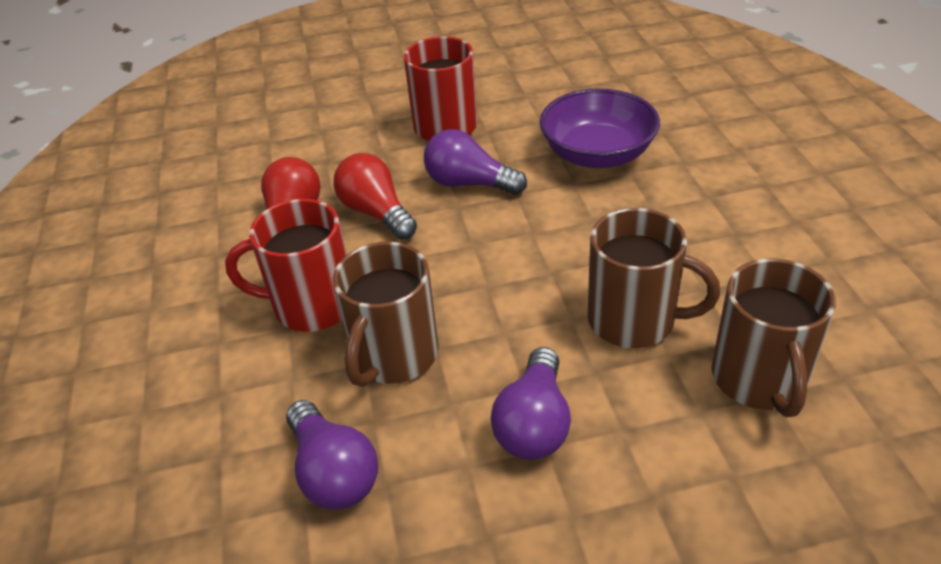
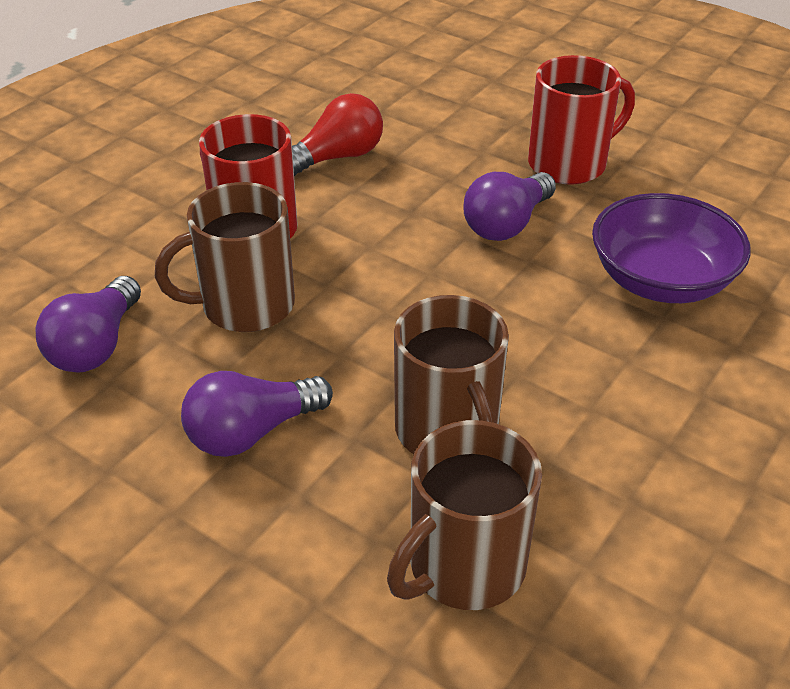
camera: 45 degrees right, 0 degrees up
(376, 212) = (400, 195): red light bulb -> none
(469, 183) = (507, 224): purple light bulb -> purple light bulb turned 120 degrees counterclockwise

